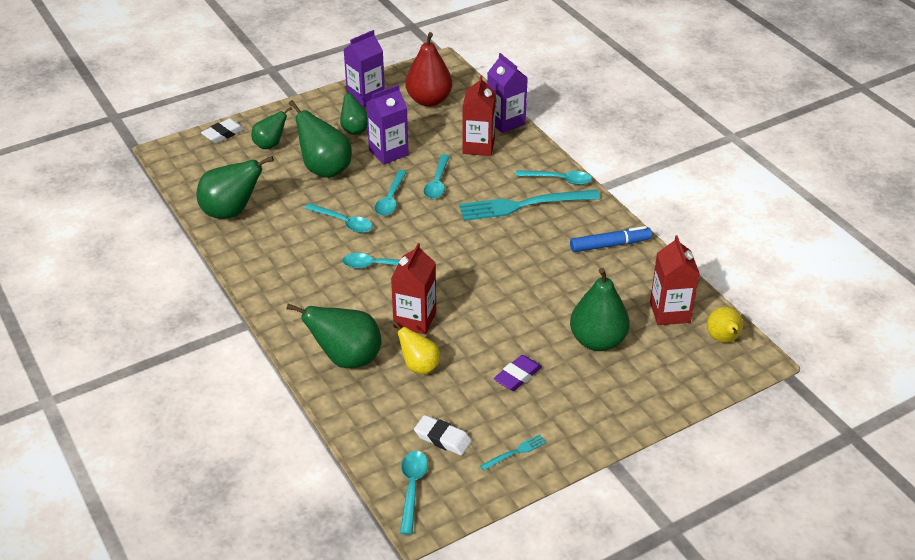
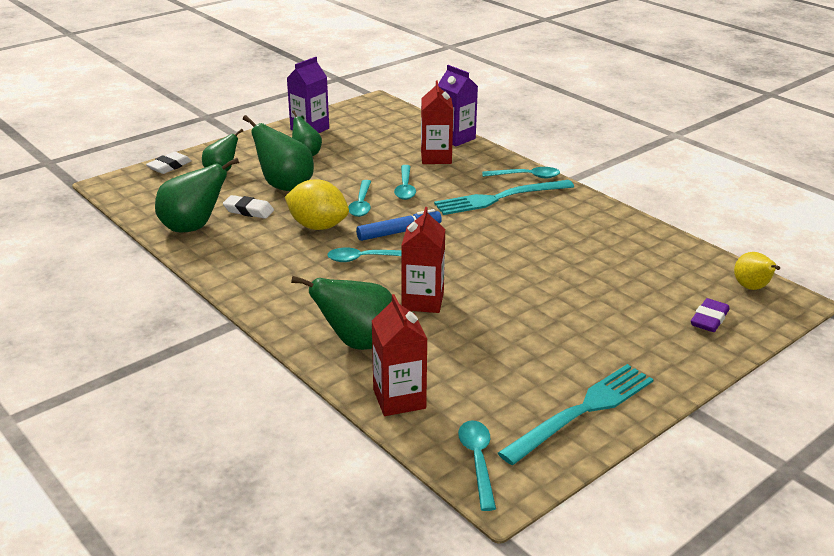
camera: 10 degrees left, 10 degrees down
(344, 222) = (318, 226): turquoise spoon -> yellow lemon
(388, 152) = (347, 168): purple carton -> none
(419, 366) = (442, 342): yellow pear -> none
(429, 100) = (374, 128): red pear -> none
(442, 438) = (494, 407): white eraser -> white eraser (248, 211)
(515, 452) = (582, 411): turquoise fork -> turquoise fork, size x2.37
(517, 376) = (554, 340): purple eraser -> purple eraser (709, 319)
(597, 341) = (625, 301): green pear -> none
(610, 245) = (600, 222): blue marker -> blue marker (399, 232)
(670, 312) = (687, 270): red carton -> red carton (399, 399)

